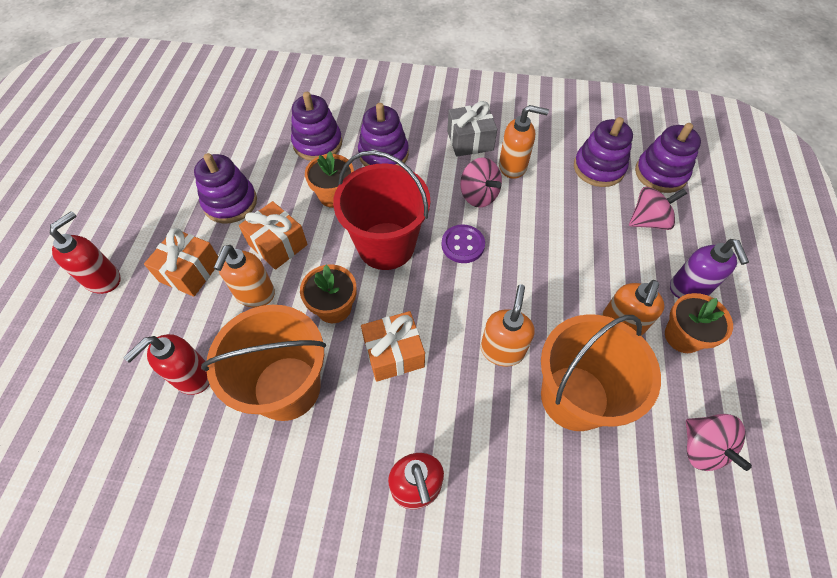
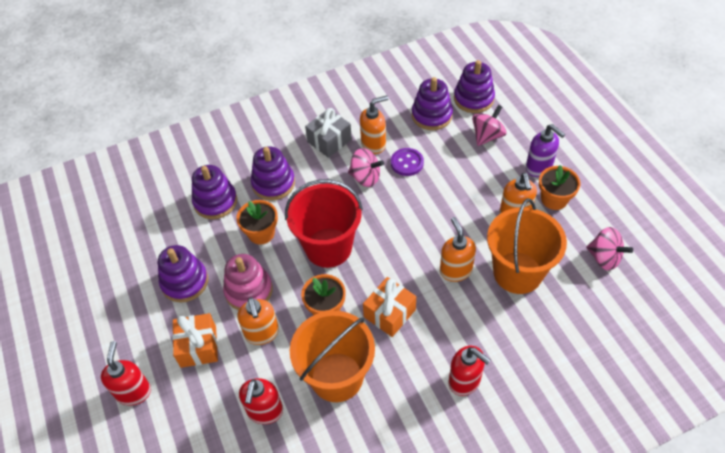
camera: 30 degrees left, 5 degrees down
(278, 244) = (248, 290): orange gift -> pink stacking toy
(463, 245) = (380, 217): purple button -> purple button (407, 163)

